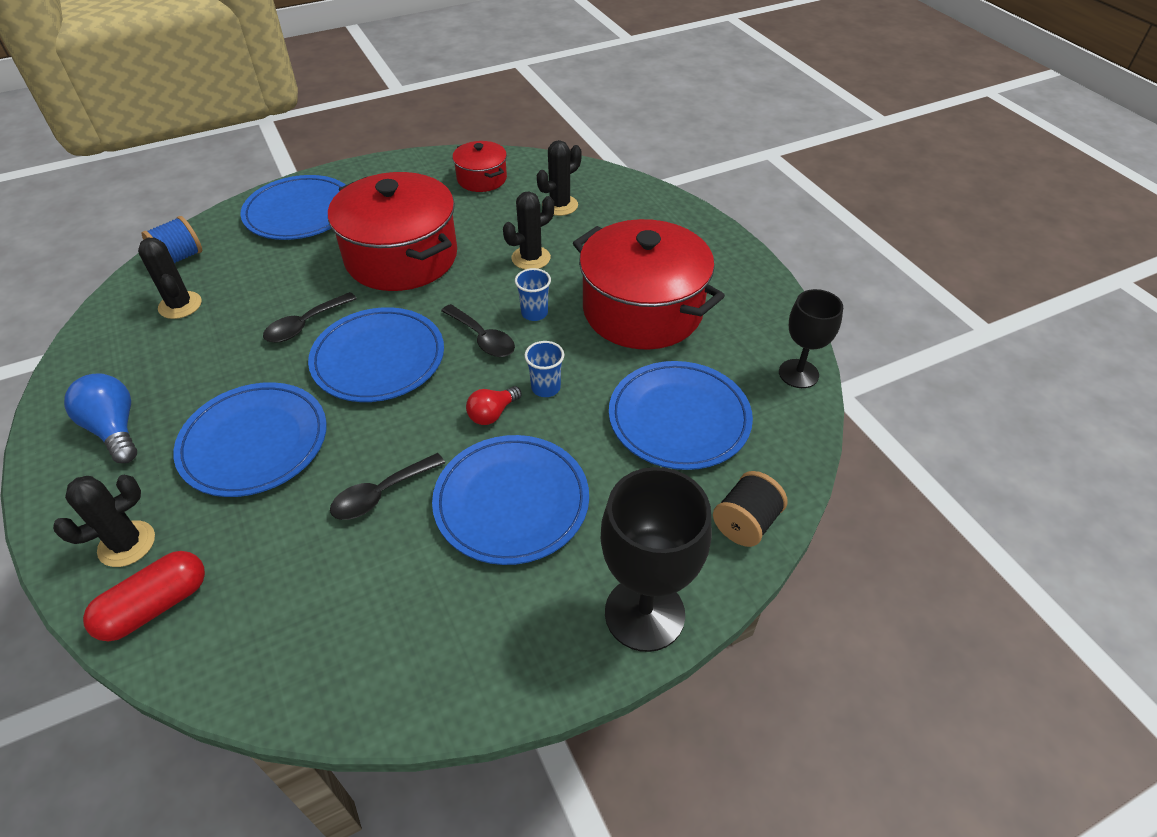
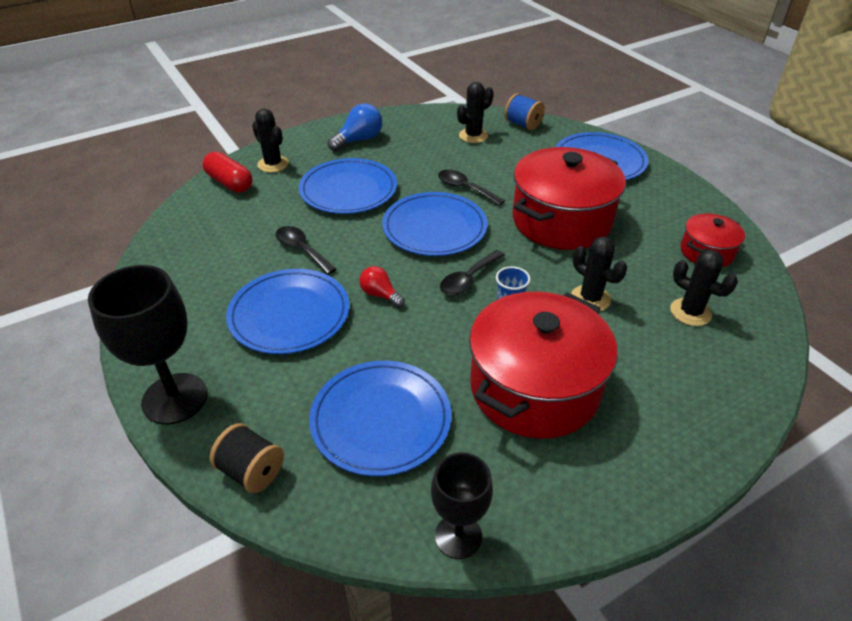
camera: 85 degrees right, 5 degrees down
(545, 388) = (413, 323): blue cup -> none

